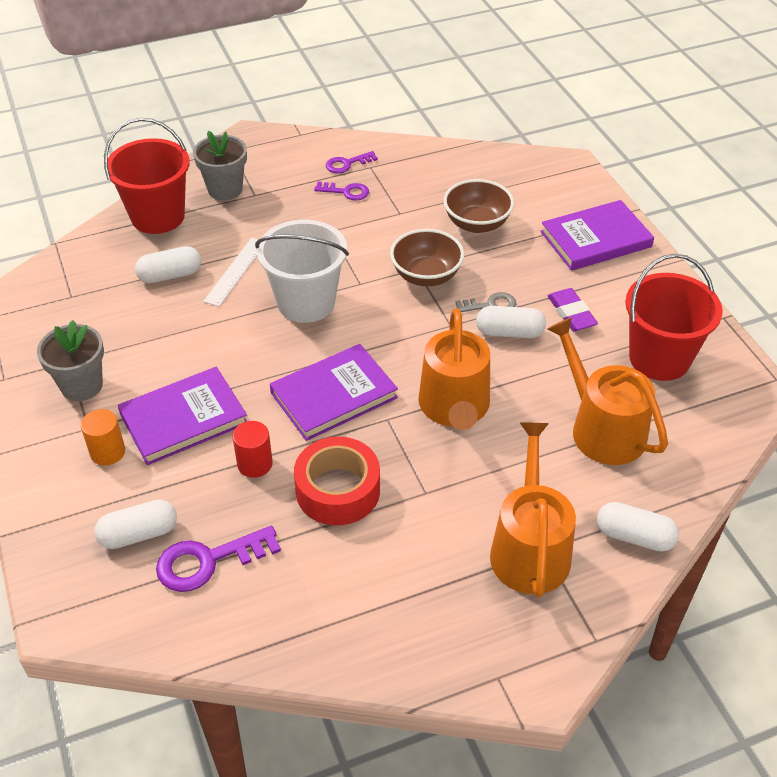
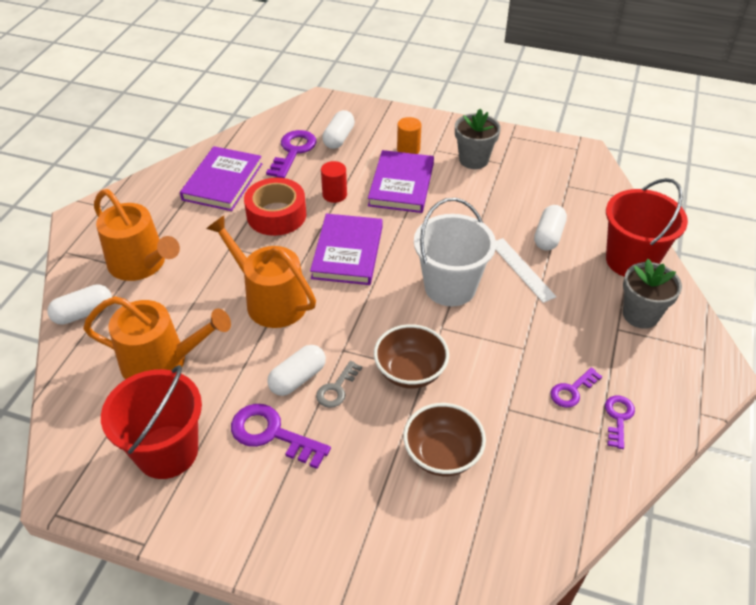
camera: 130 degrees right, 0 degrees up
(571, 313) = (272, 434): purple eraser -> purple key
(595, 239) = (332, 534): purple book -> purple book (222, 181)

